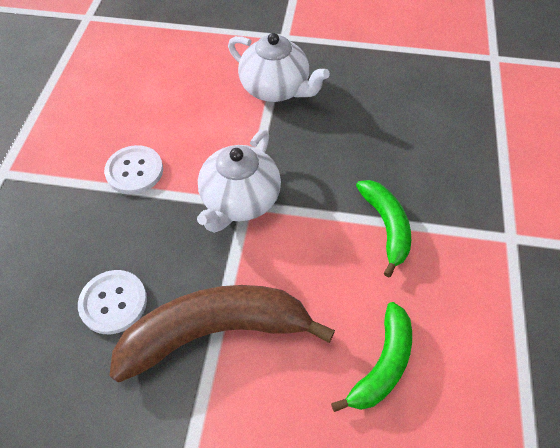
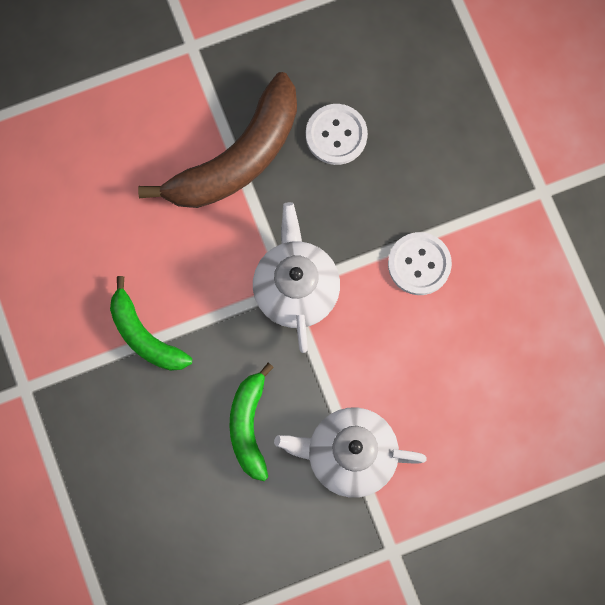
camera: 150 degrees right, 20 degrees up
(382, 364) = (92, 204): green banana -> green banana (249, 426)

